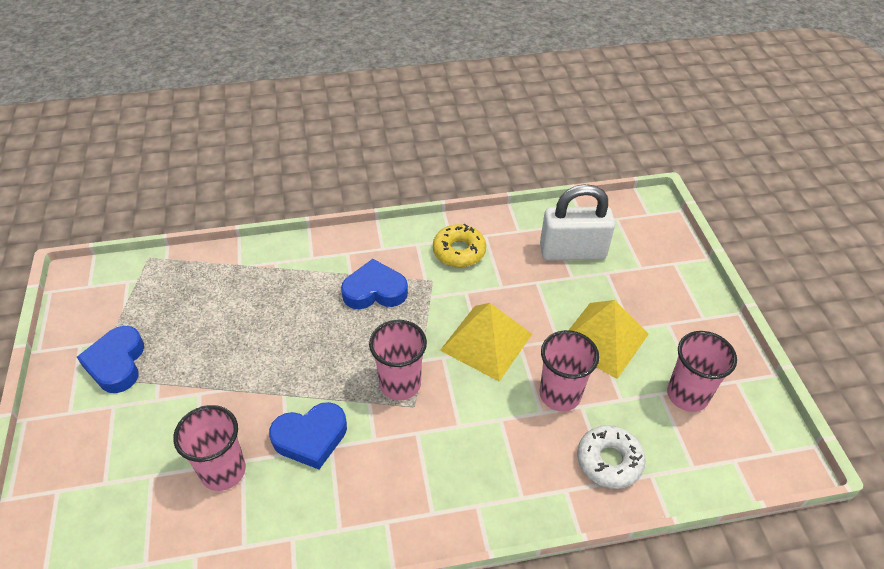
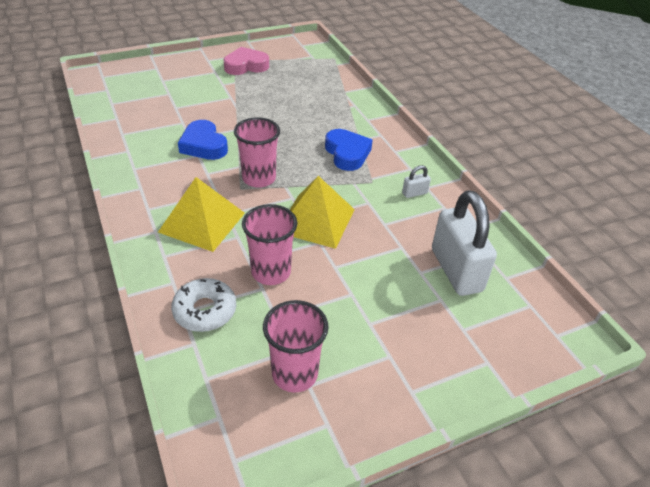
camera: 75 degrees right, 5 degrees down
(116, 363) = (246, 66): blue heart -> pink heart
(223, 471) = (174, 116): pink cup -> none
(459, 251) = (414, 193): yellow donut -> white padlock
(603, 339) = (347, 300): yellow pyramid -> yellow pyramid (202, 222)

